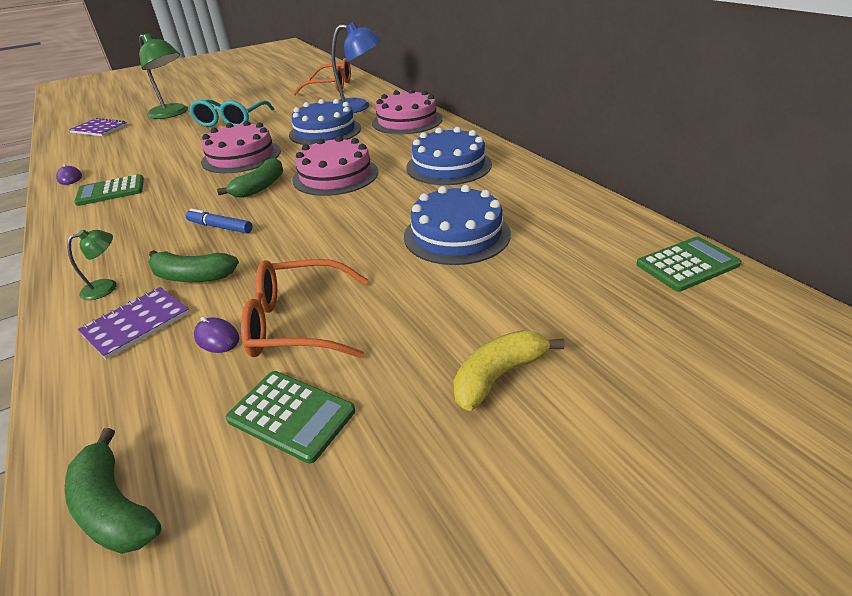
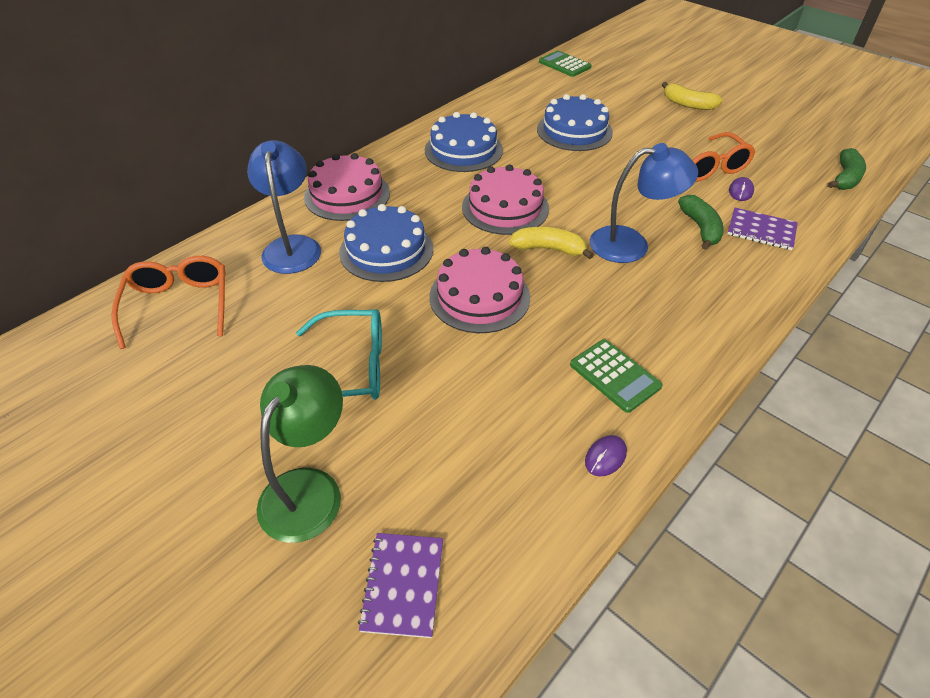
camera: 110 degrees left, 10 degrees up
(107, 287) = (746, 268): green lamp -> none
(220, 227) = (631, 244): blue marker -> blue lamp
(260, 187) = (549, 249): green banana -> yellow banana
(291, 415) = (760, 150): green calculator -> none

